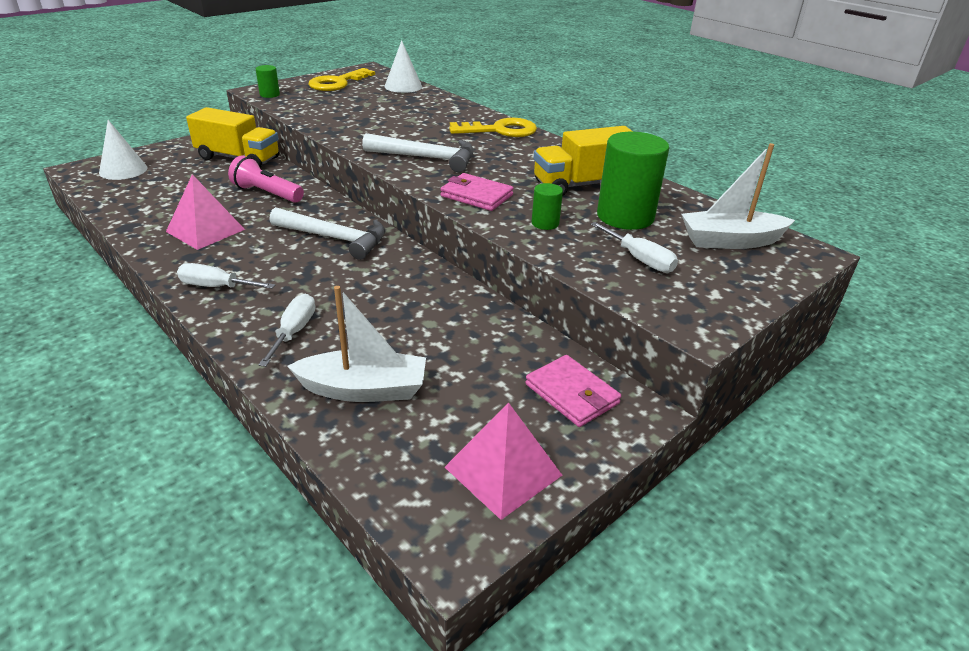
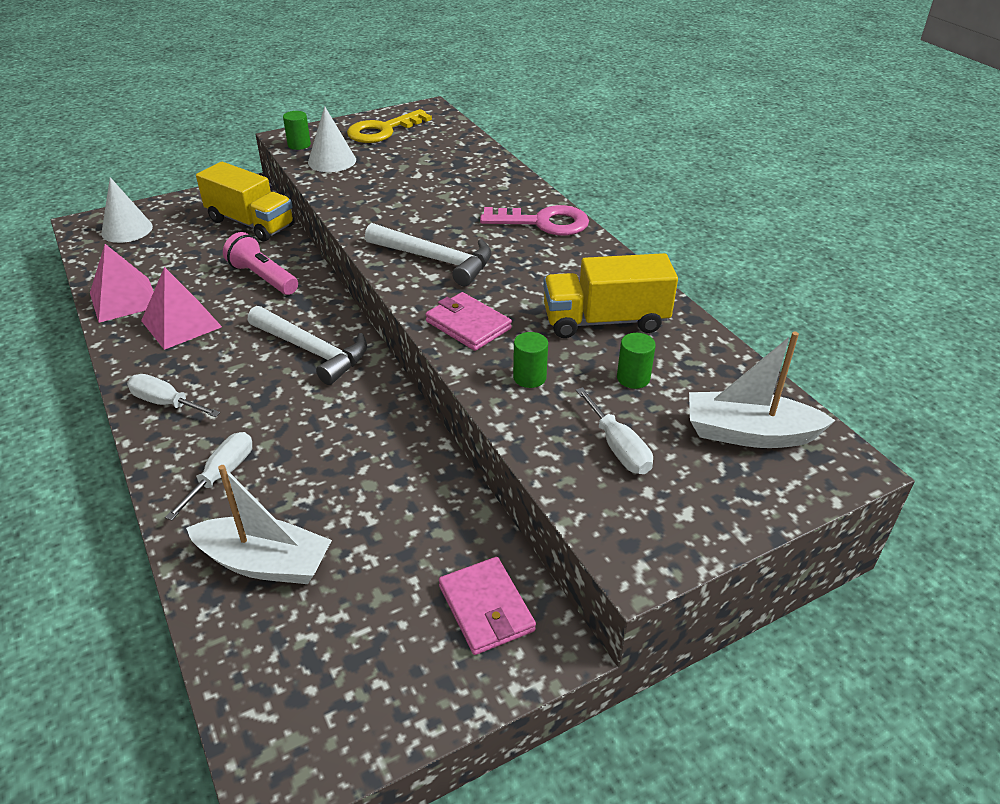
camera: 15 degrees right, 5 degrees up
(403, 86) = (457, 141): white cone -> white cone (332, 161)
(500, 130) = (543, 222): yellow key -> pink key
(503, 471) = (367, 695): pink pyramid -> pink pyramid (124, 299)
(625, 217) = (633, 378): green cylinder -> green cylinder, size x0.47

